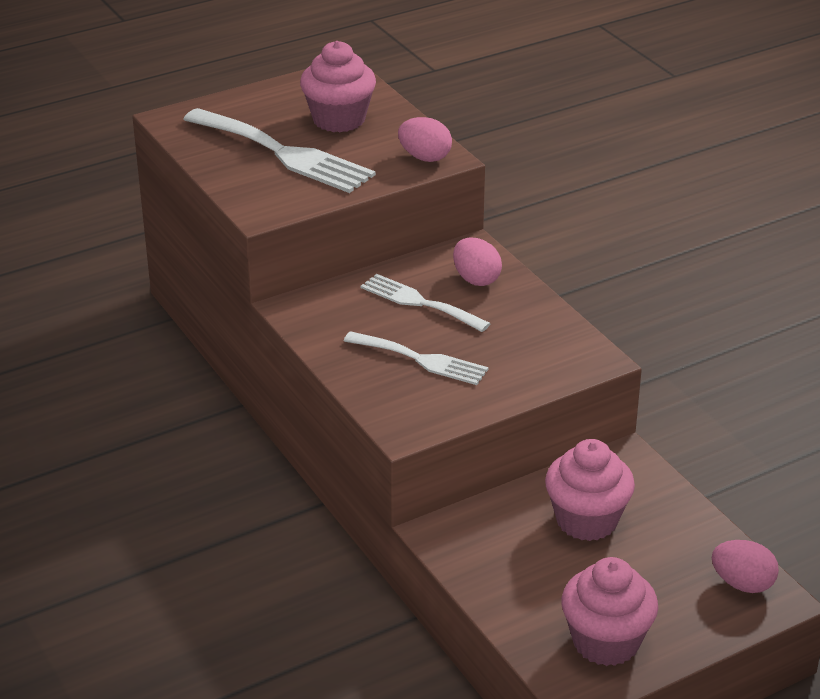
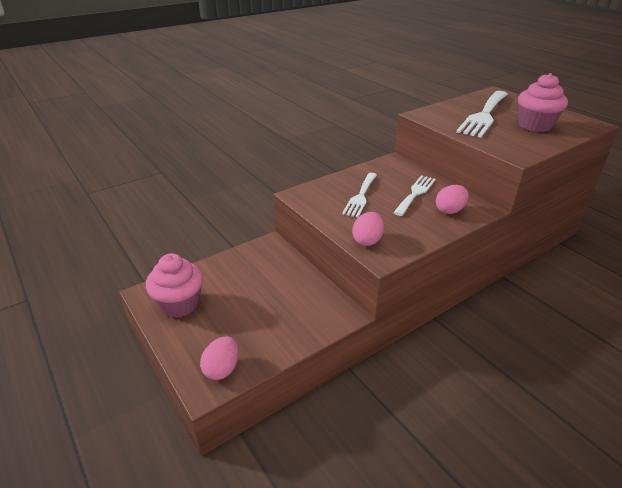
camera: 85 degrees right, 0 degrees up
(425, 157) = (513, 149): pink egg -> pink egg (367, 240)
(586, 520) = (282, 296): pink cupcake -> none

